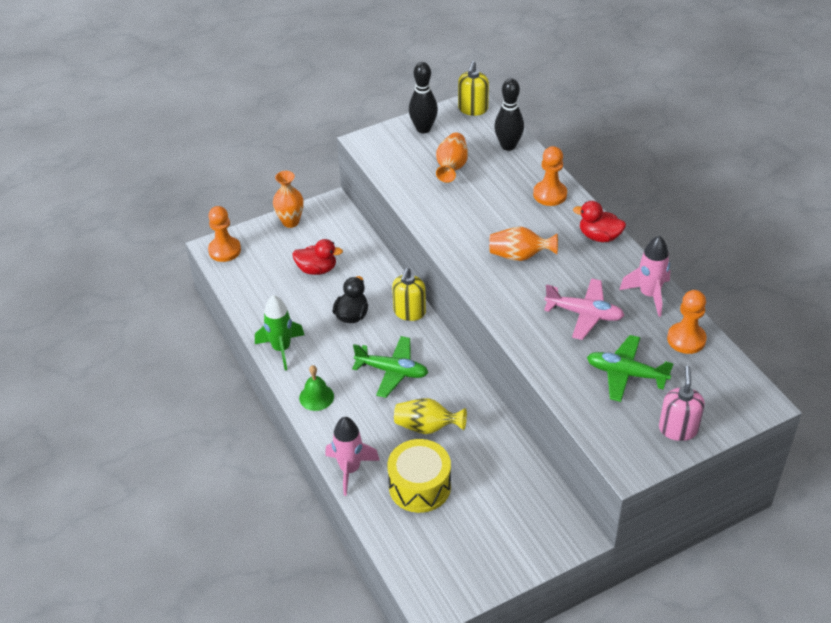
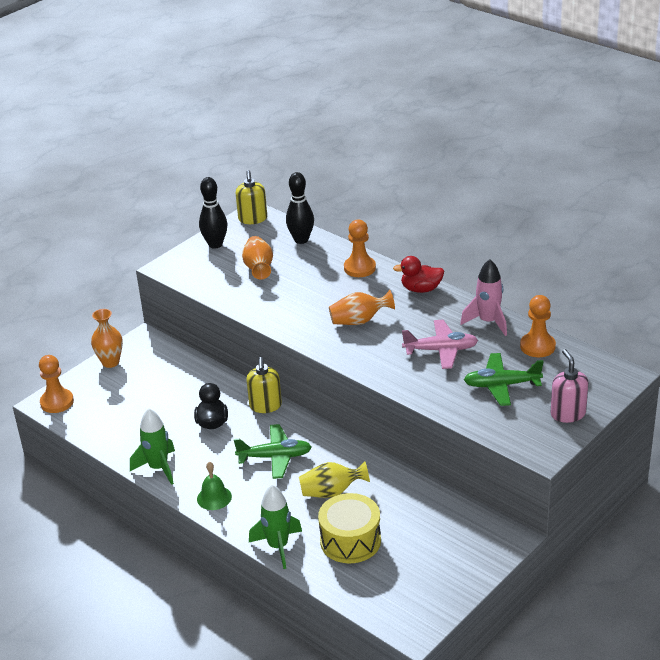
camera: 20 degrees left, 10 degrees down
(317, 269) = (158, 394): red duck -> none
(350, 469) = (278, 547): pink rocket -> green rocket

